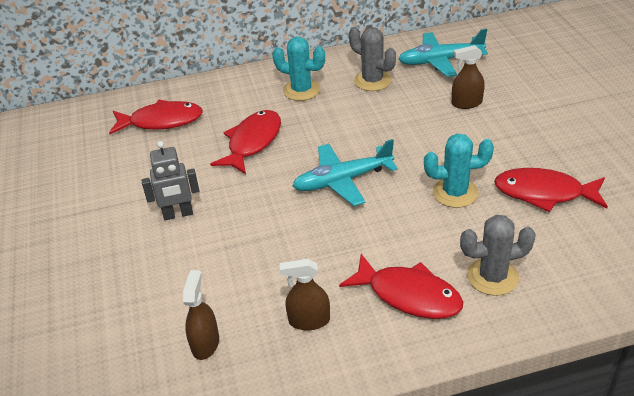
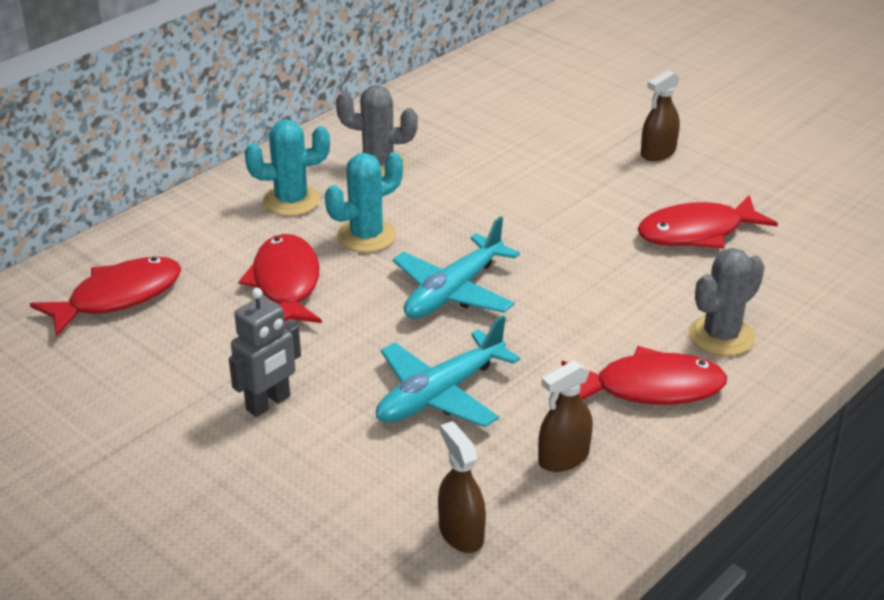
camera: 35 degrees left, 5 degrees down
(440, 61) = (444, 118): turquoise plane -> turquoise plane (440, 394)
(455, 193) = (601, 263): turquoise cactus -> turquoise cactus (366, 236)
(466, 103) = (522, 160): brown spray bottle -> brown spray bottle (658, 153)

